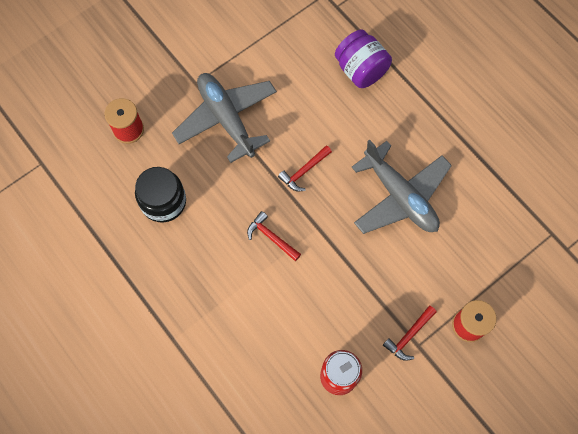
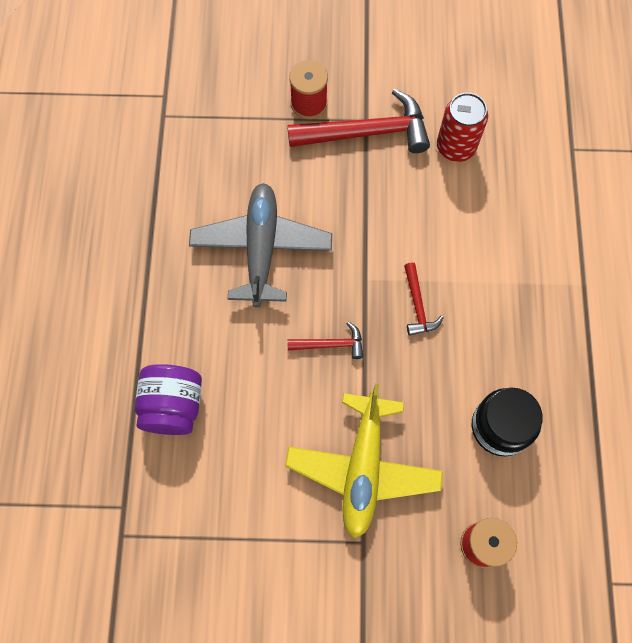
camera: 140 degrees left, 0 degrees up
(226, 119) = (363, 467): grey plane -> yellow plane
(409, 335) = (366, 133): red hammer -> red hammer, size x2.00

